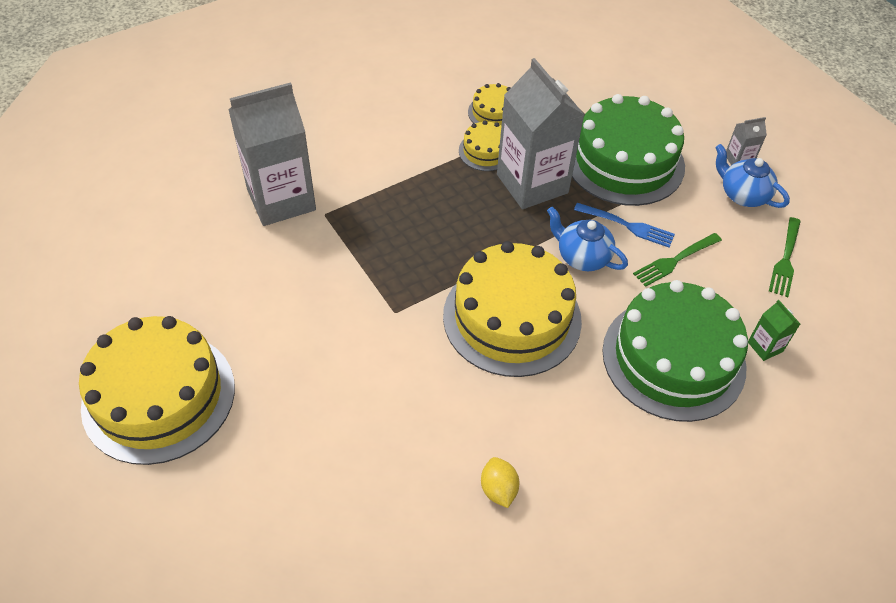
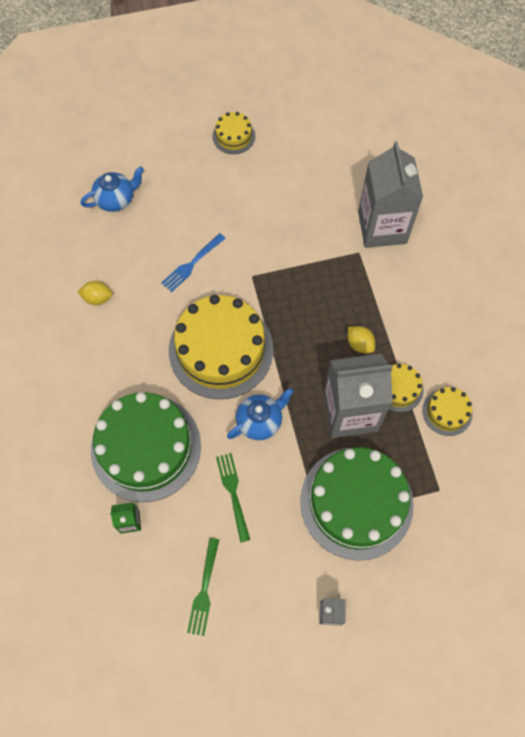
camera: 110 degrees right, 15 degrees up
(159, 396) = (233, 136): yellow cake -> yellow cake, size x0.46
(447, 191) = (359, 344): none -> yellow lemon
(626, 225) = (281, 470): blue fork -> blue fork (192, 263)
(742, 195) = (286, 592): blue teapot -> blue teapot (116, 199)
(785, 259) = (204, 589): green fork -> green fork turned 120 degrees counterclockwise

